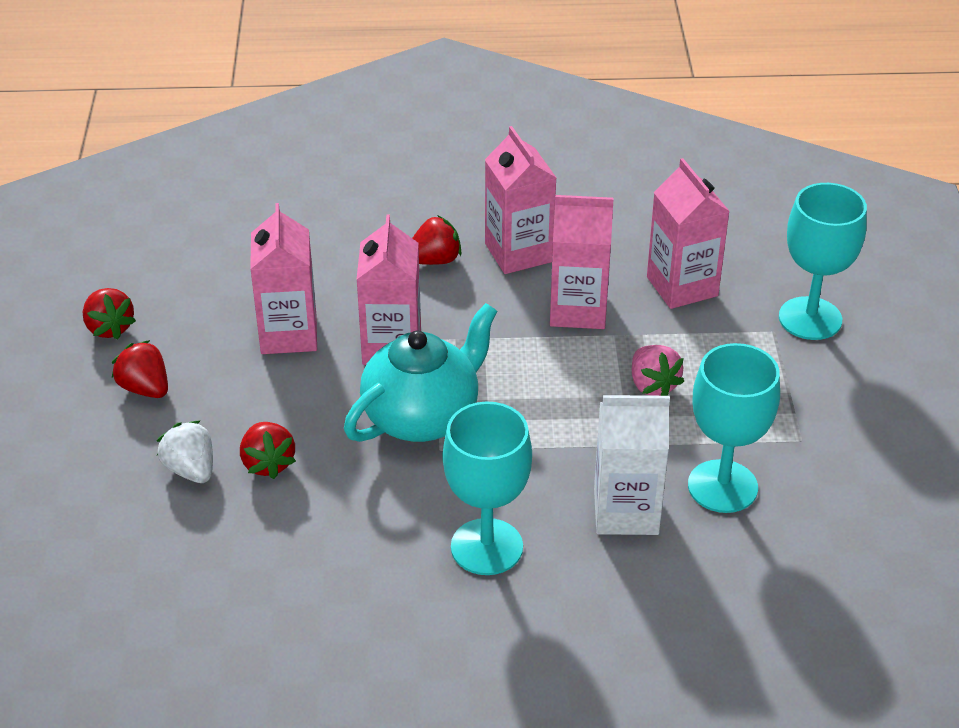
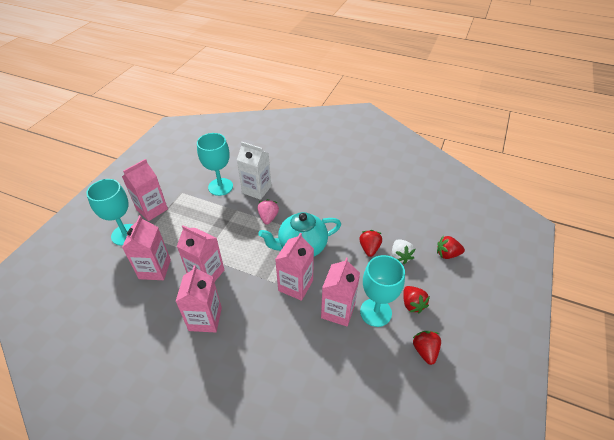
camera: 155 degrees left, 5 degrees up
(434, 260) = (247, 331): red strawberry -> red strawberry (447, 254)
(486, 547) = (307, 193): turquoise goblet -> turquoise goblet (375, 312)
(652, 385) = (209, 229): pink strawberry -> pink strawberry (268, 217)
(819, 381) = (152, 209): none -> pink carton

